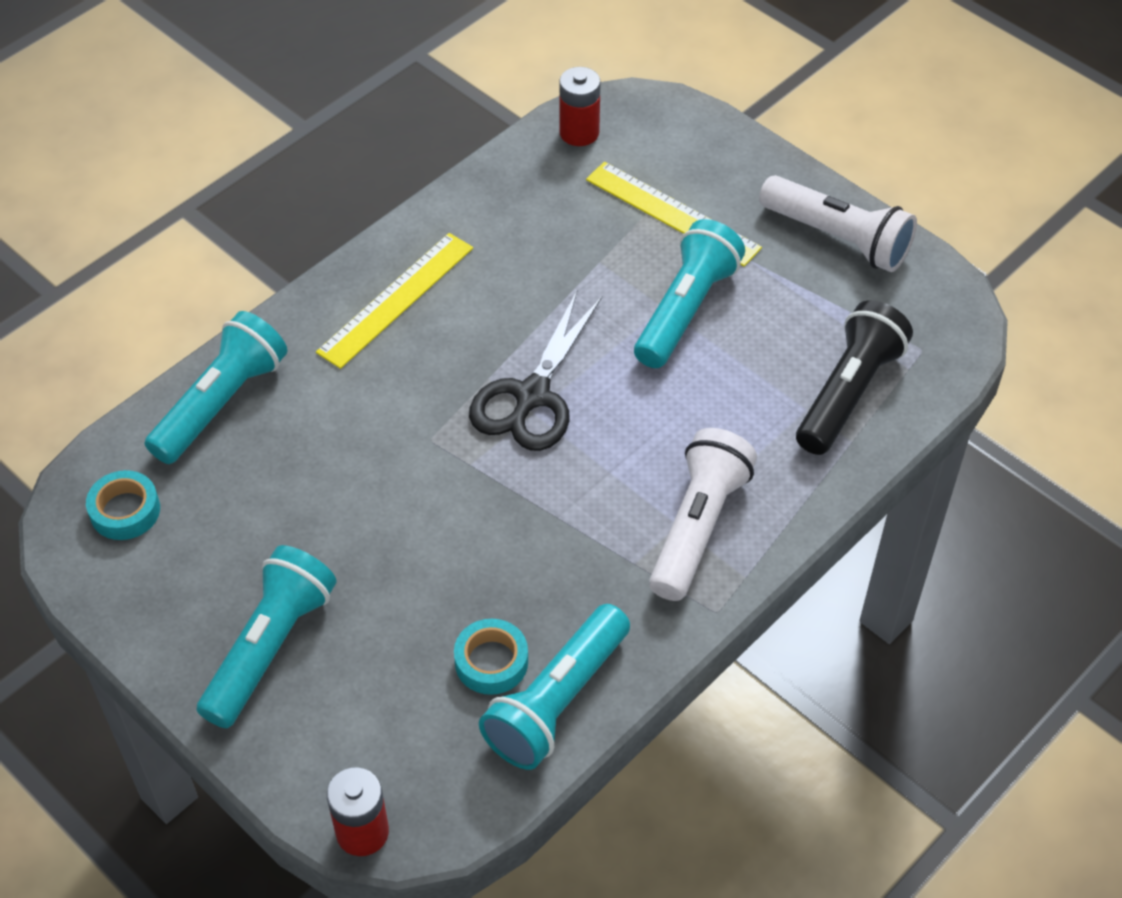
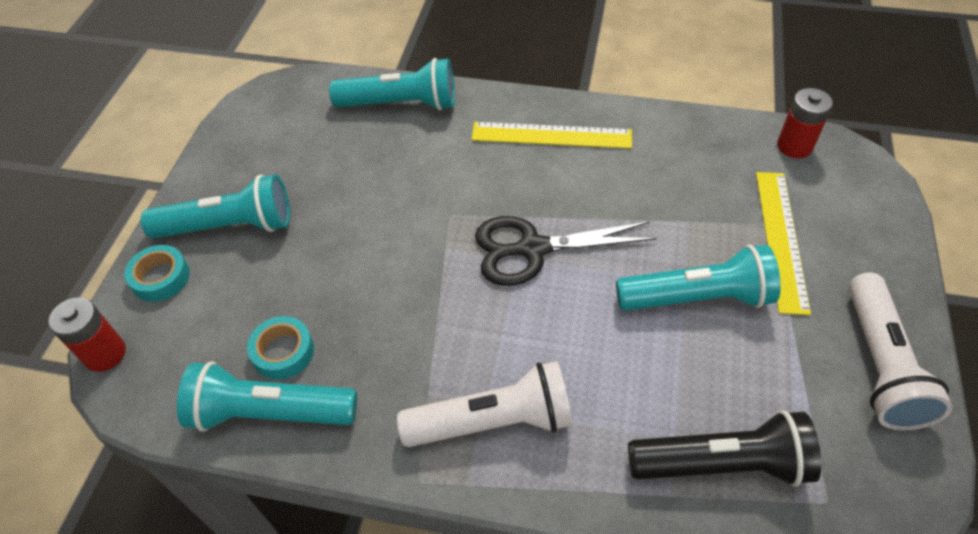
camera: 60 degrees right, 0 degrees up
(125, 511) = (292, 109): turquoise tape -> turquoise tape (160, 278)

